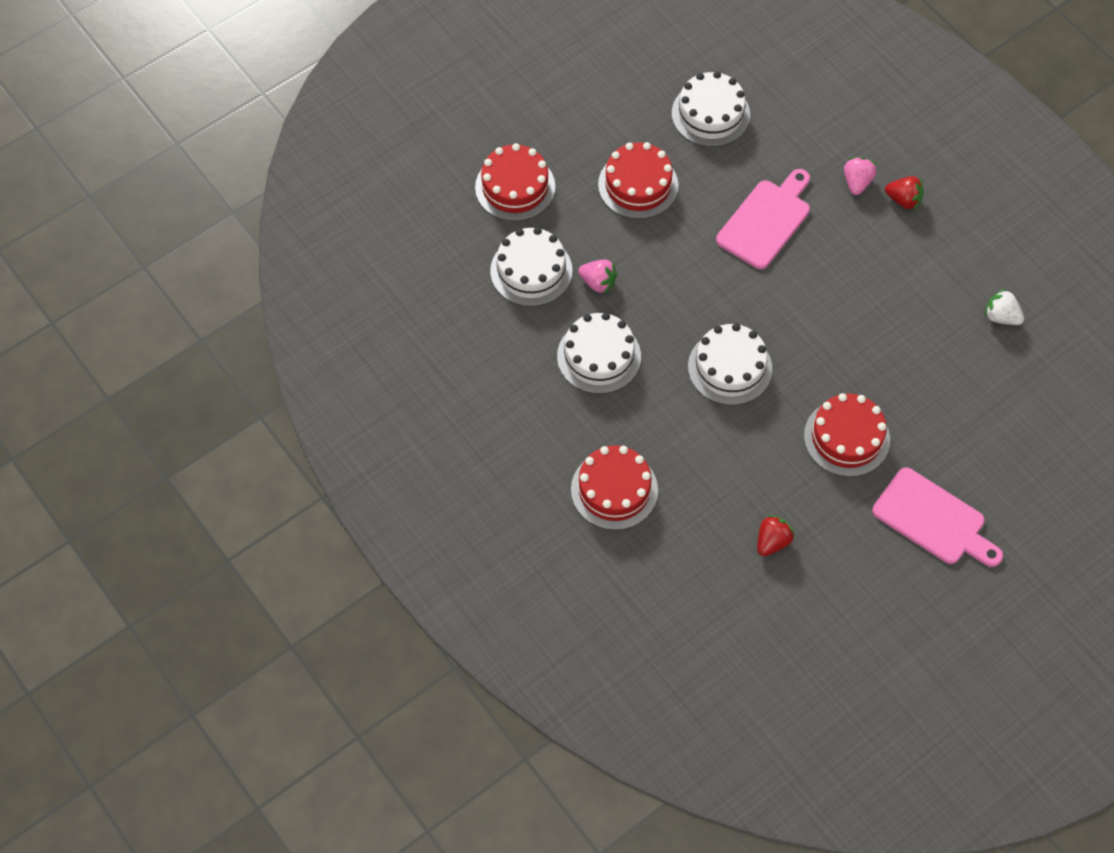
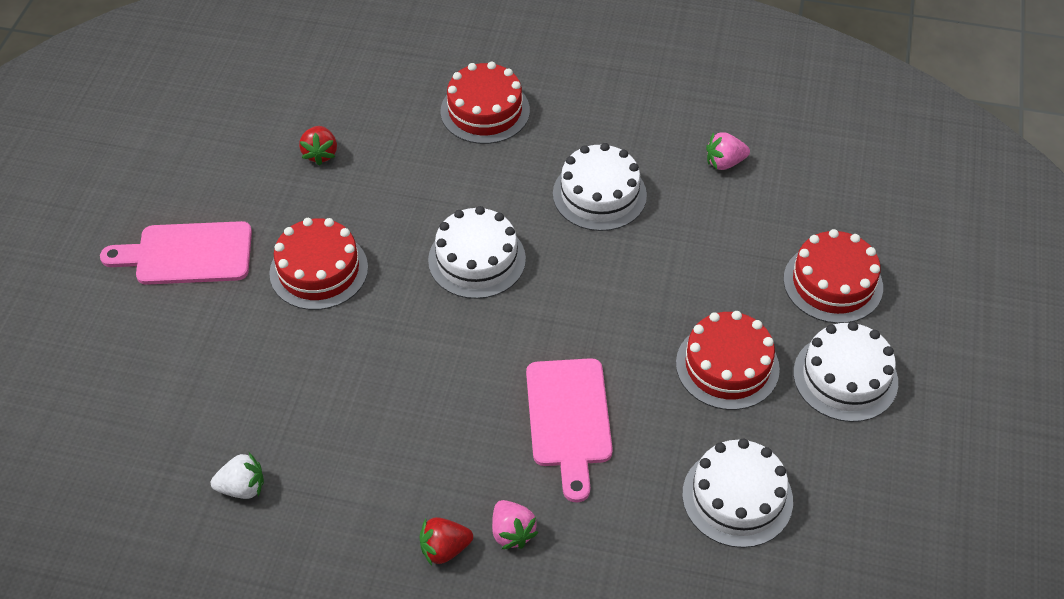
camera: 140 degrees right, 10 degrees down
(531, 271) = (733, 222): white cake -> white cake (845, 377)
(598, 282) = (665, 252): pink strawberry -> pink strawberry (724, 162)

